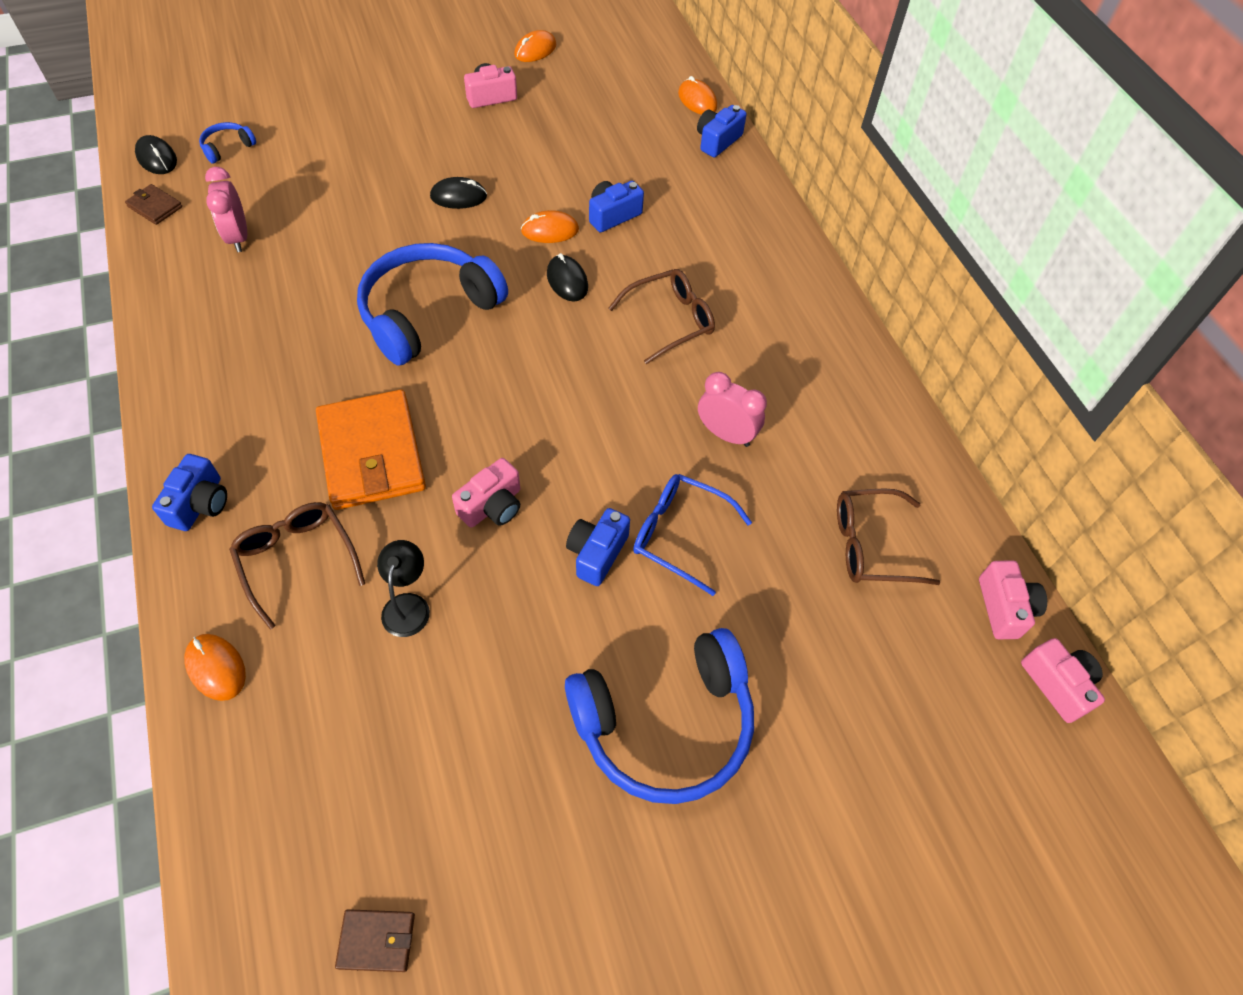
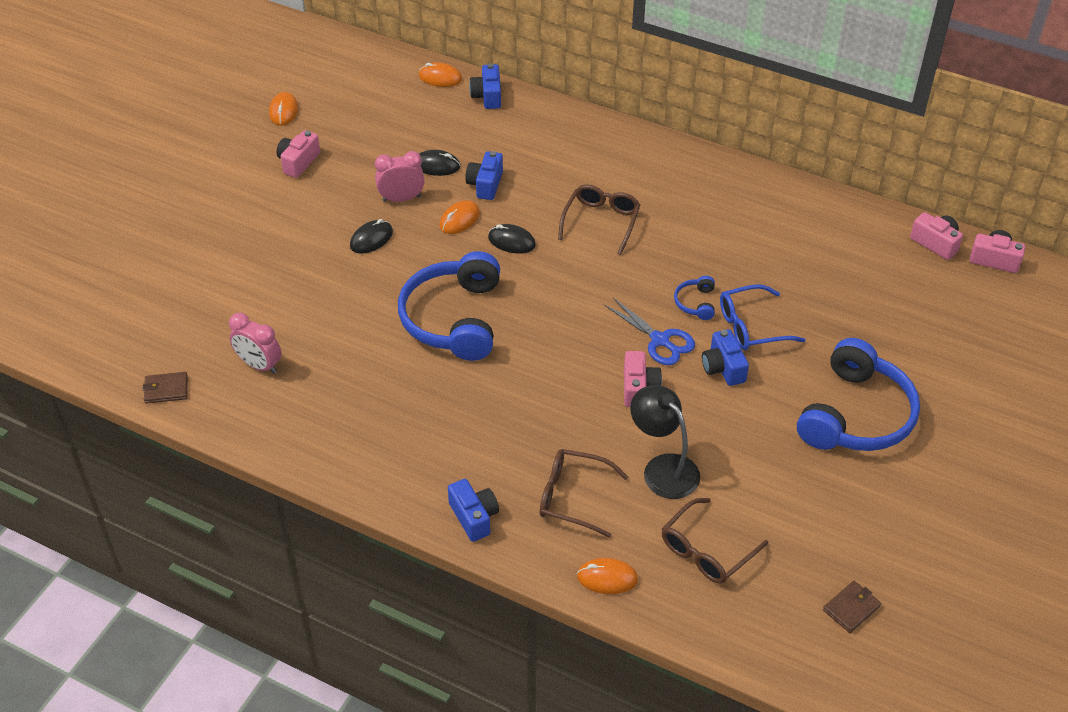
camera: 40 degrees left, 10 degrees down
(157, 158) = (114, 360): black mouse -> black mouse (436, 165)
(227, 147) = (157, 318): blue headphones -> blue headphones (696, 303)
(372, 453) = (534, 415): orange wallet -> none
(408, 605) = (663, 468): black lamp -> black lamp, size x1.55
(574, 476) = (660, 340): none -> blue scissors
(726, 434) = (709, 260): pink clock -> pink clock (401, 199)
(870, 545) = (845, 261): brown glasses -> brown glasses (706, 551)

